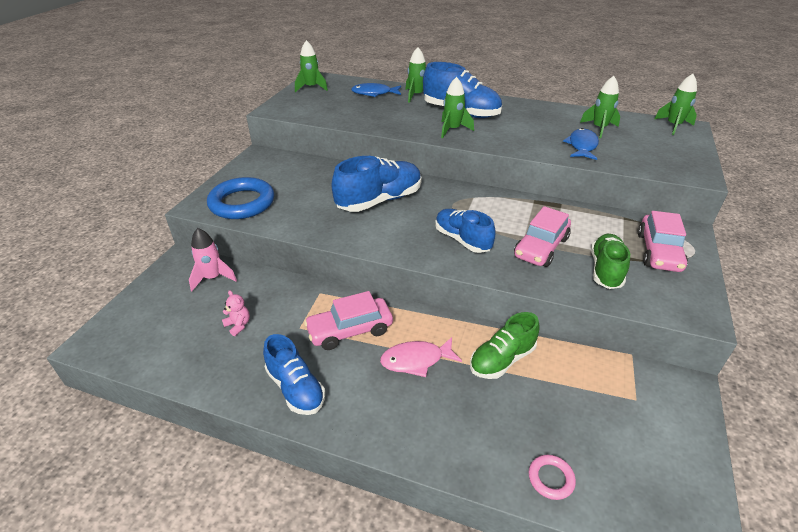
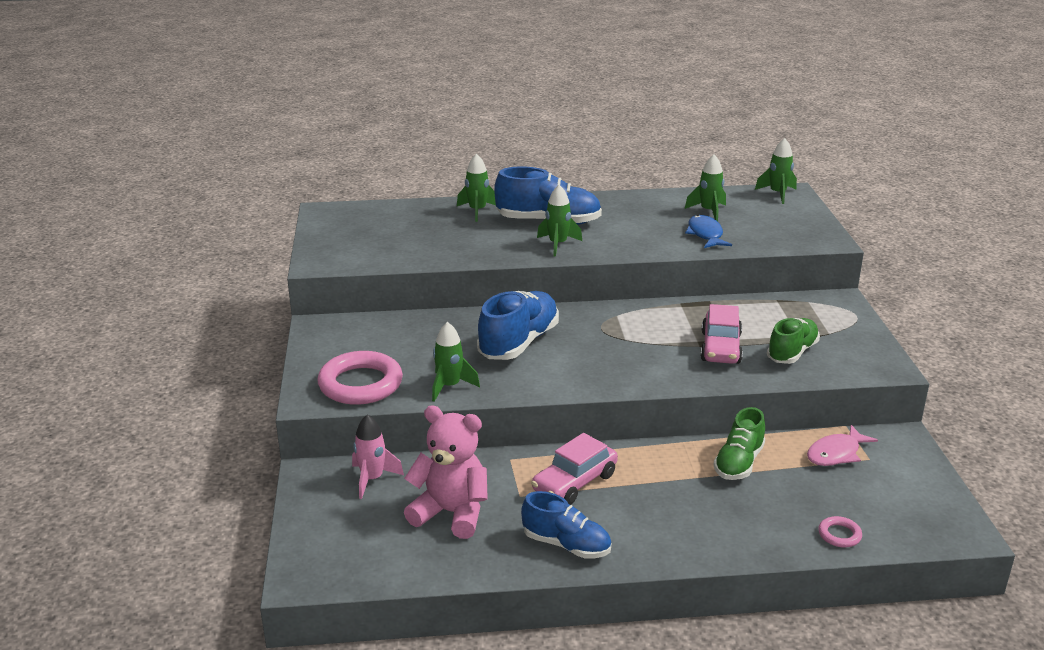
camera: 25 degrees left, 10 degrees down
(238, 325) = (451, 513): pink teddy bear -> pink teddy bear, size x2.45
(242, 203) = (360, 384): blue ring -> pink ring
(311, 88) = (333, 226): green rocket -> green rocket (449, 386)
(374, 93) = (422, 218): blue fish -> none
(416, 360) = (661, 487): pink fish -> pink fish (836, 453)
(462, 240) = (640, 360): blue shoe -> none
(605, 270) = (792, 352): green shoe -> green shoe turned 45 degrees clockwise
(658, 252) = (827, 325): pink car -> none

